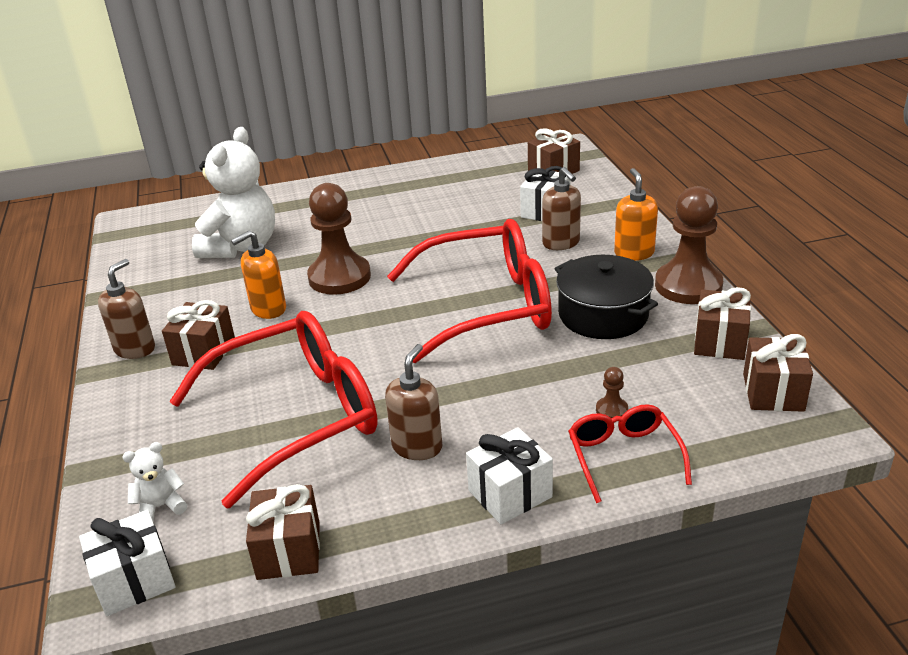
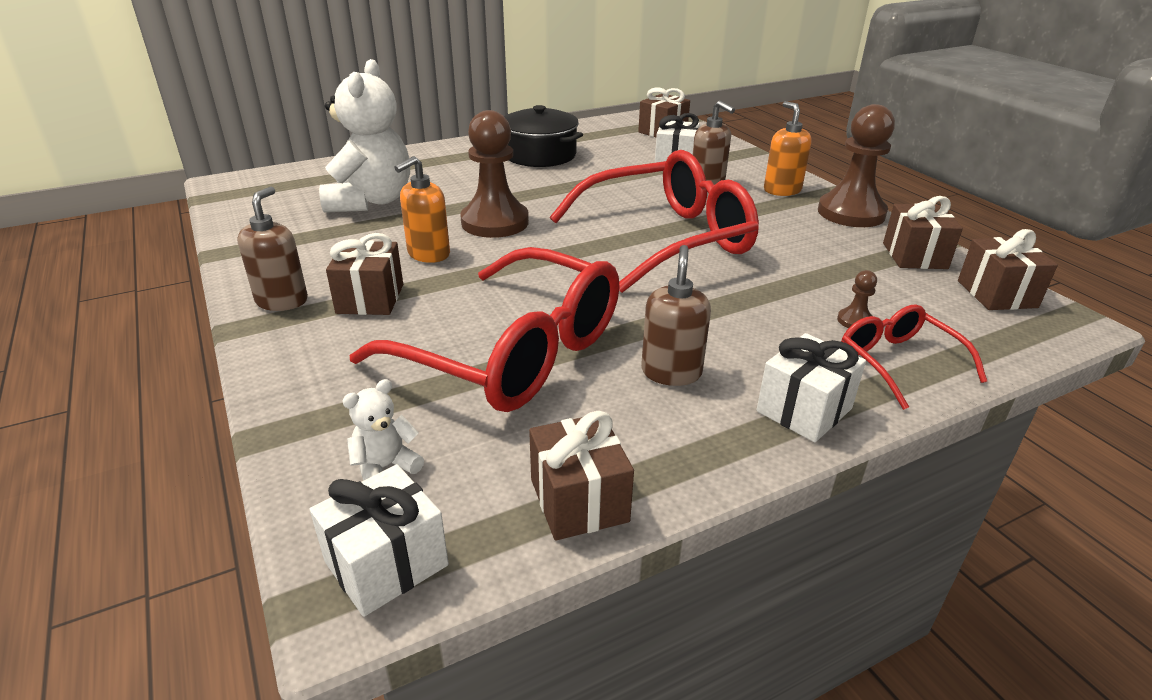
camera: 15 degrees left, 0 degrees up
(297, 415) = (514, 353): red glasses -> red glasses turned 75 degrees clockwise
(603, 315) = (788, 240): black pot -> black pot (540, 155)

